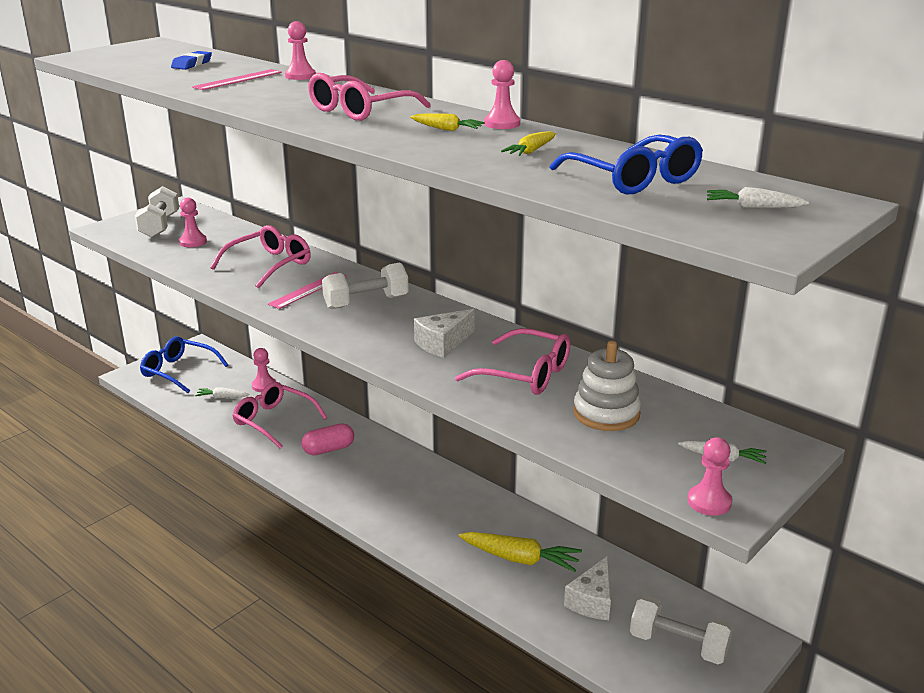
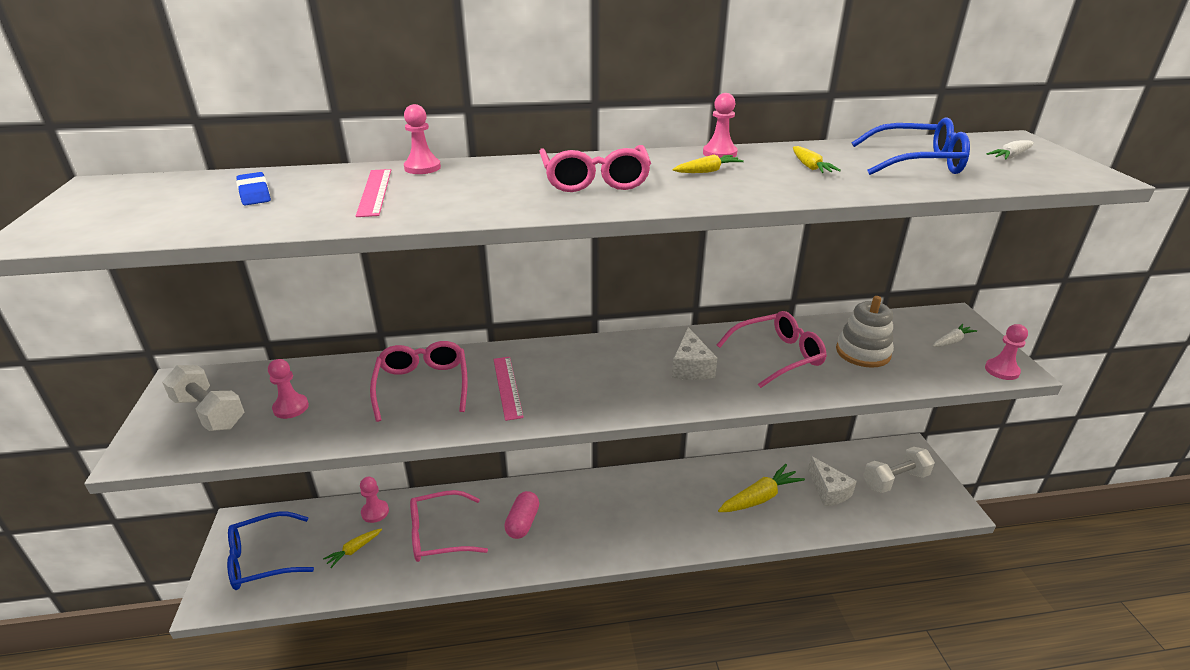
camera: 50 degrees left, 5 degrees up
(222, 397) = (354, 550): white carrot -> yellow carrot
(366, 302) = (573, 369): white dumbbell -> none

